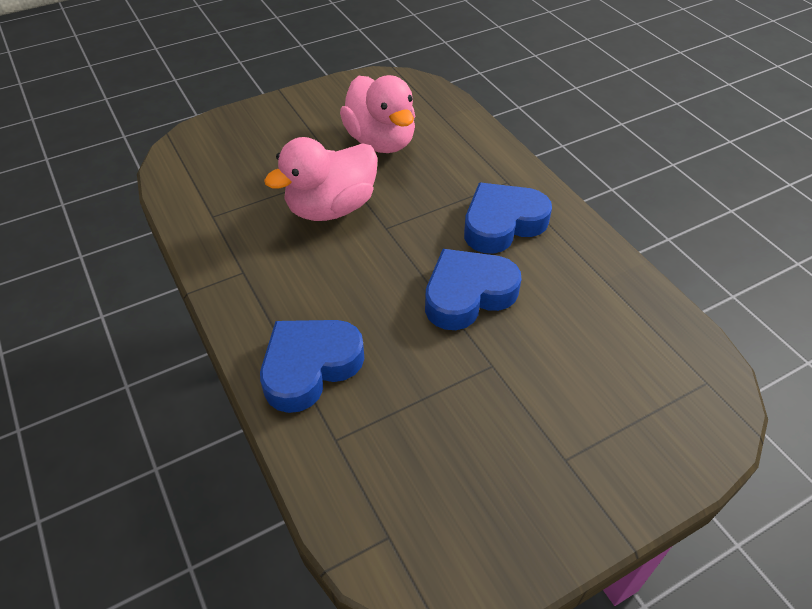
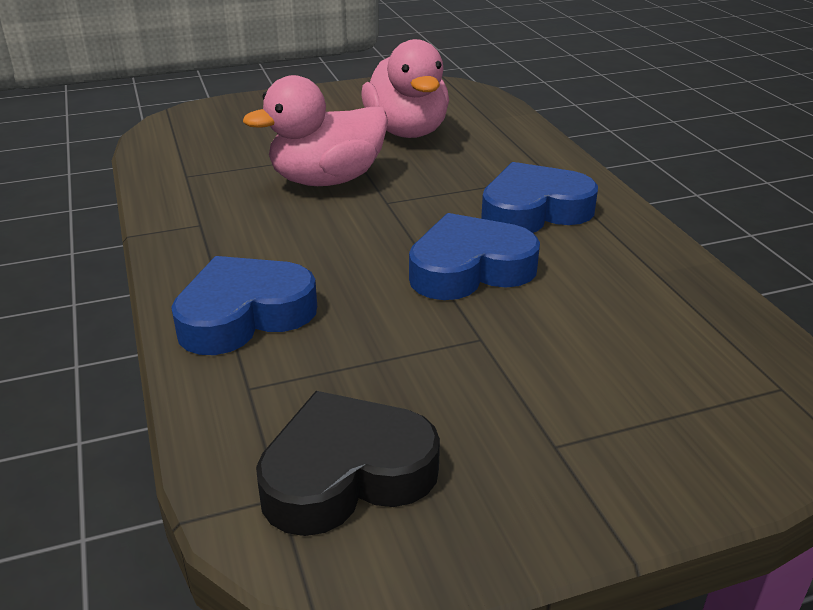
camera: 10 degrees right, 15 degrees down
(429, 509) = (346, 474): none -> black heart

